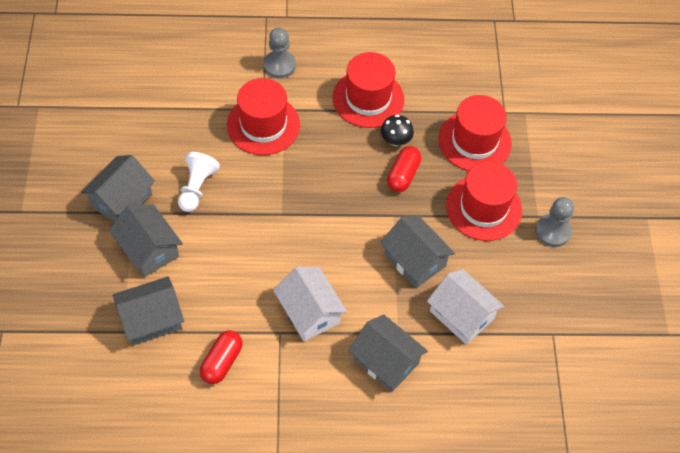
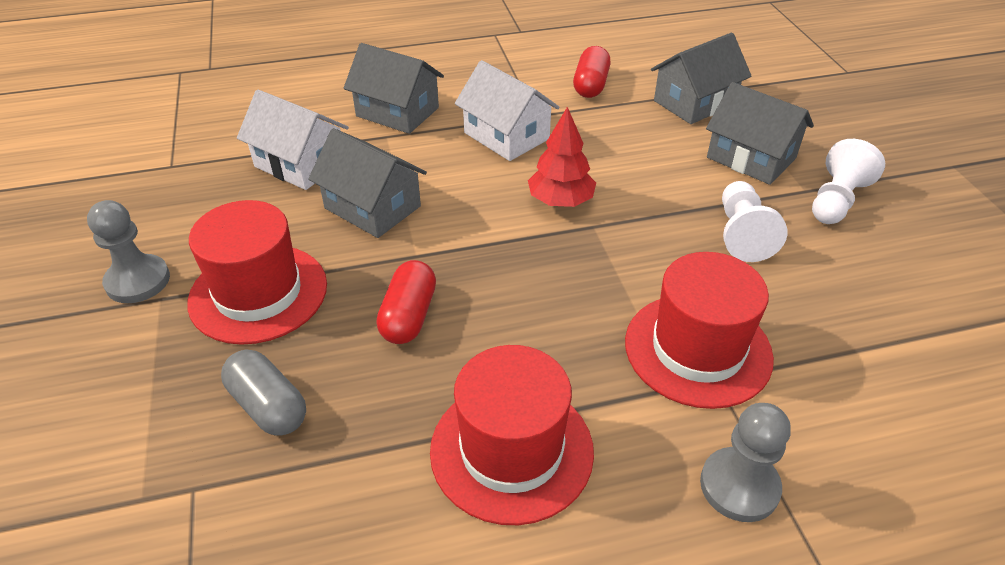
camera: 170 degrees right, 15 degrees down
(121, 200) = (836, 201): grey house -> white pawn
(294, 239) = (560, 201): none -> red tree
(395, 140) = (433, 374): black mushroom -> none
(474, 141) = (268, 406): red hat -> grey capsule

